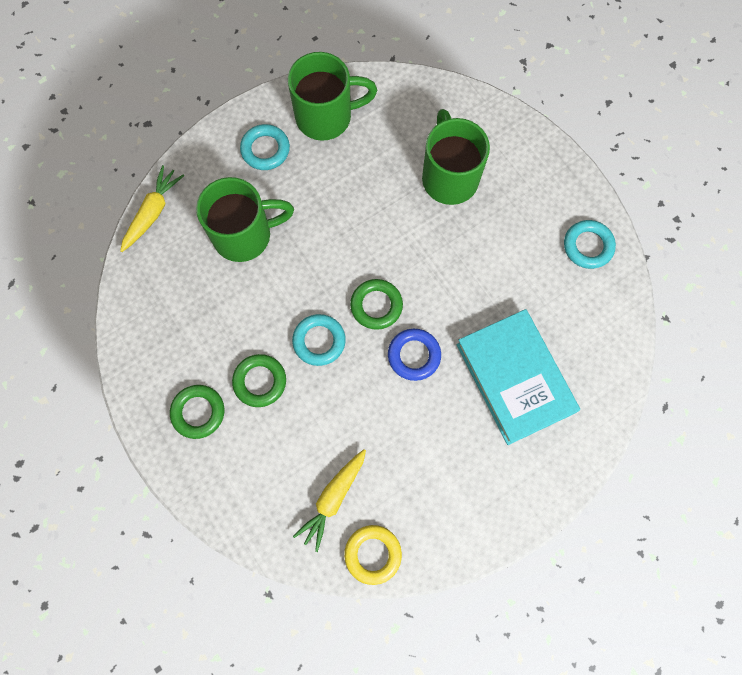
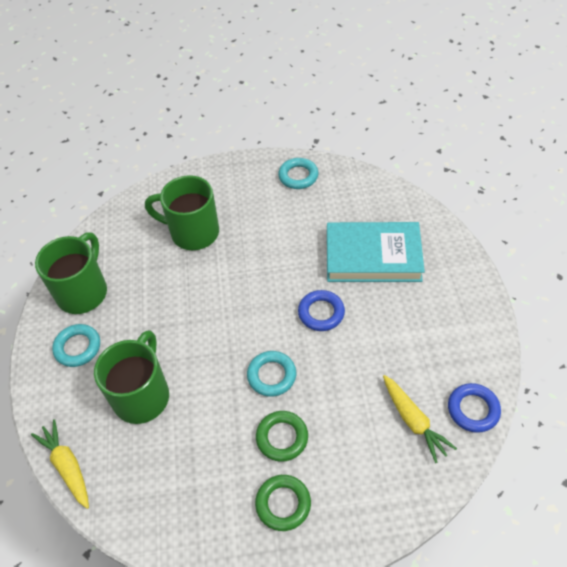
camera: 60 degrees left, 20 degrees down
(373, 554) = (473, 409): yellow ring -> blue ring
(376, 305) = (265, 322): green ring -> none

